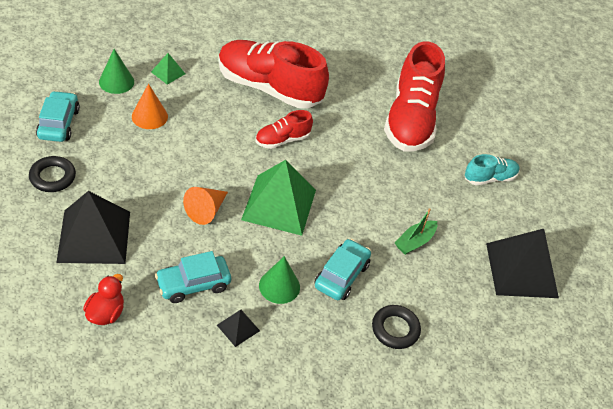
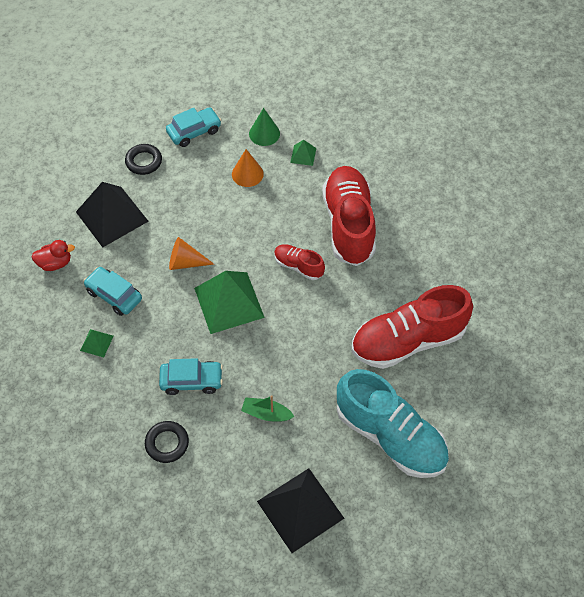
camera: 65 degrees right, 10 degrees up
(238, 328) = (96, 343): black pyramid -> green pyramid
(279, 286) = (151, 346): green cone -> none
(489, 178) = (390, 436): turquoise shoe -> turquoise shoe, size x2.08

